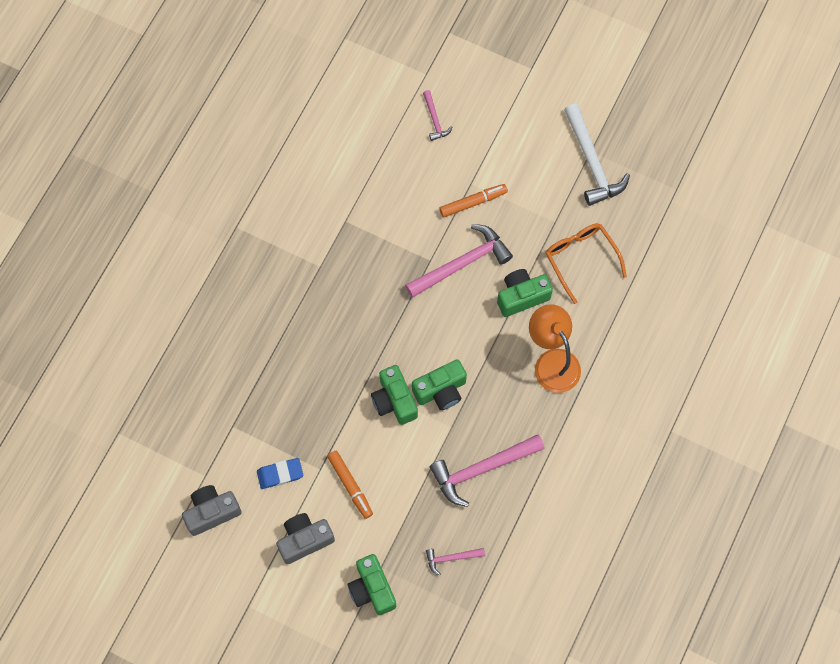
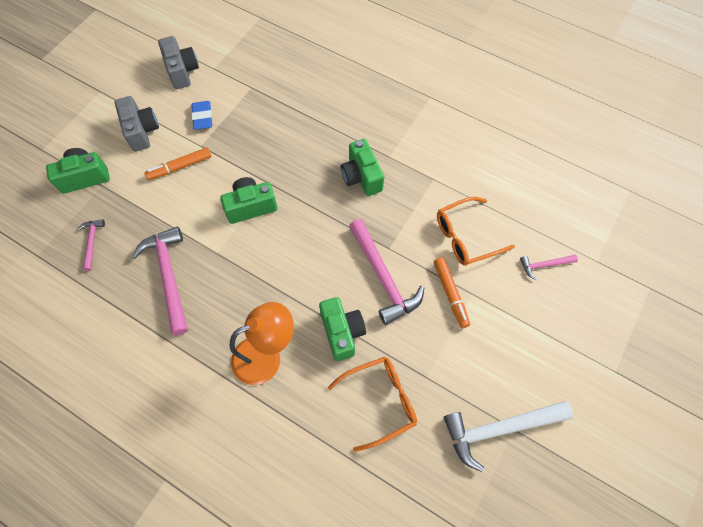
camera: 95 degrees right, 5 degrees down
(410, 188) = (466, 236): none -> orange glasses
(441, 391) = (253, 247): green camera -> green camera (361, 177)

